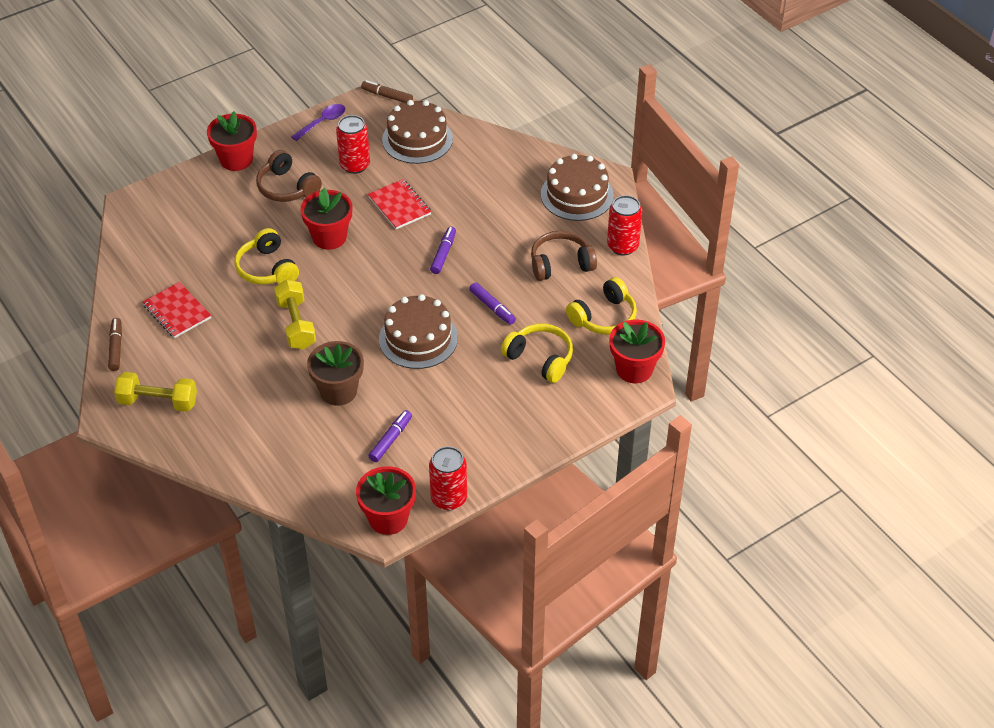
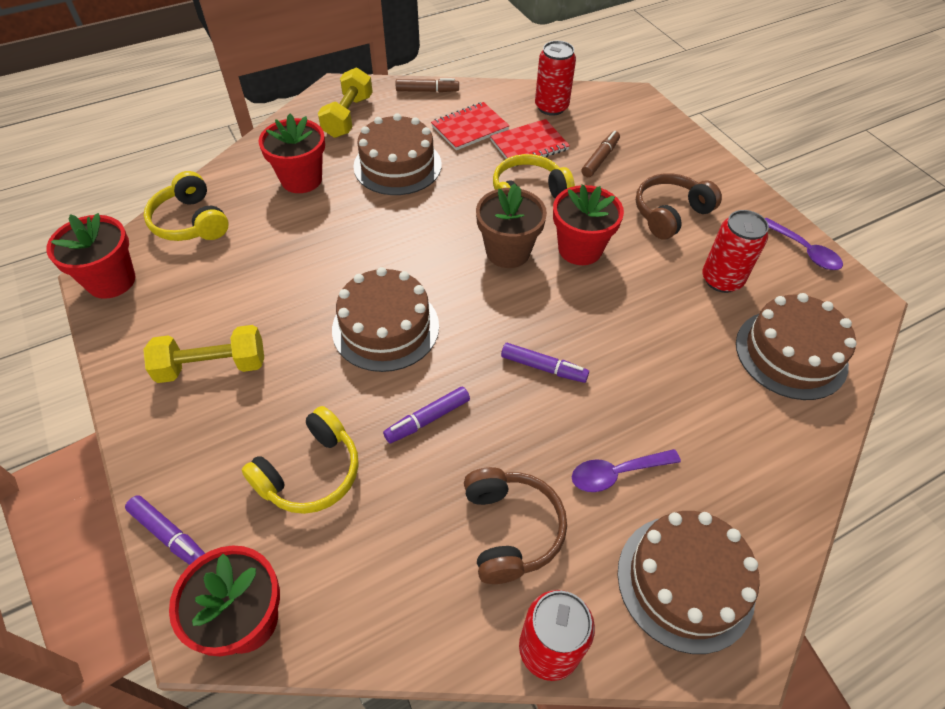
camera: 95 degrees right, 5 degrees up
(232, 355) = (397, 165): none -> brown cake
(236, 159) = (716, 172): red flower pot -> red flower pot (301, 179)
(296, 324) = (434, 215): yellow dumbbell -> yellow dumbbell (212, 366)
(338, 391) = (319, 247): brown flower pot -> brown flower pot (508, 252)
(387, 96) = (882, 323): brown marker -> brown marker (600, 159)
(391, 439) = (226, 290): purple marker -> purple marker (169, 535)
(399, 206) = (642, 323): red notebook -> red notebook (529, 145)
(449, 498) = (110, 340): red can -> red can (551, 107)
(516, 220) = (617, 473): none -> purple spoon
(604, 317) = (376, 585): yellow headphones -> yellow headphones (191, 222)

